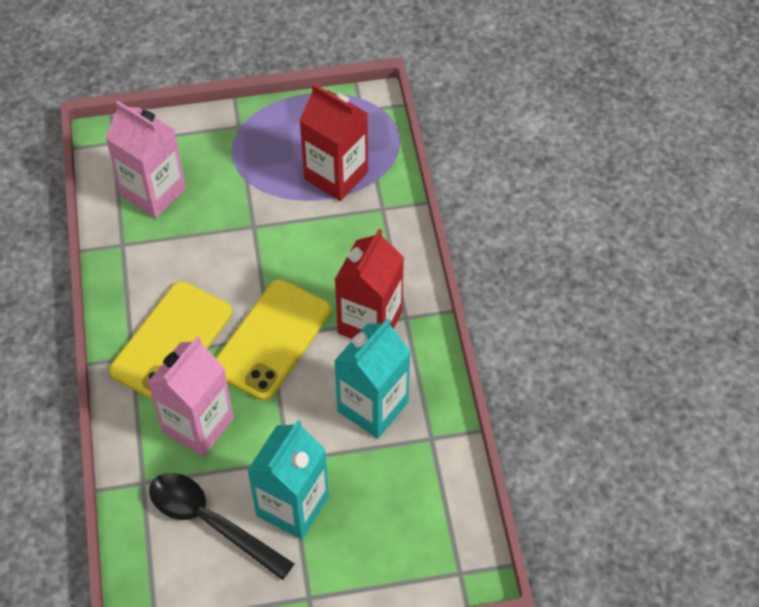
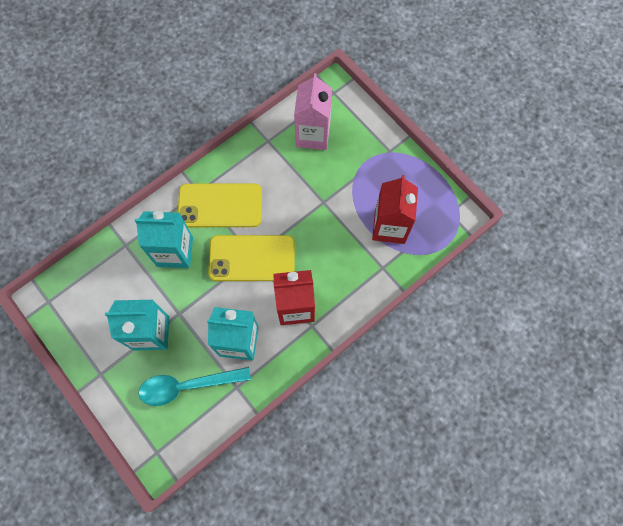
camera: 60 degrees right, 15 degrees up
(198, 425) = (175, 252): pink carton -> turquoise carton
(210, 522) = (119, 294): black spoon -> none
(393, 494) = (187, 386): none -> turquoise spoon

